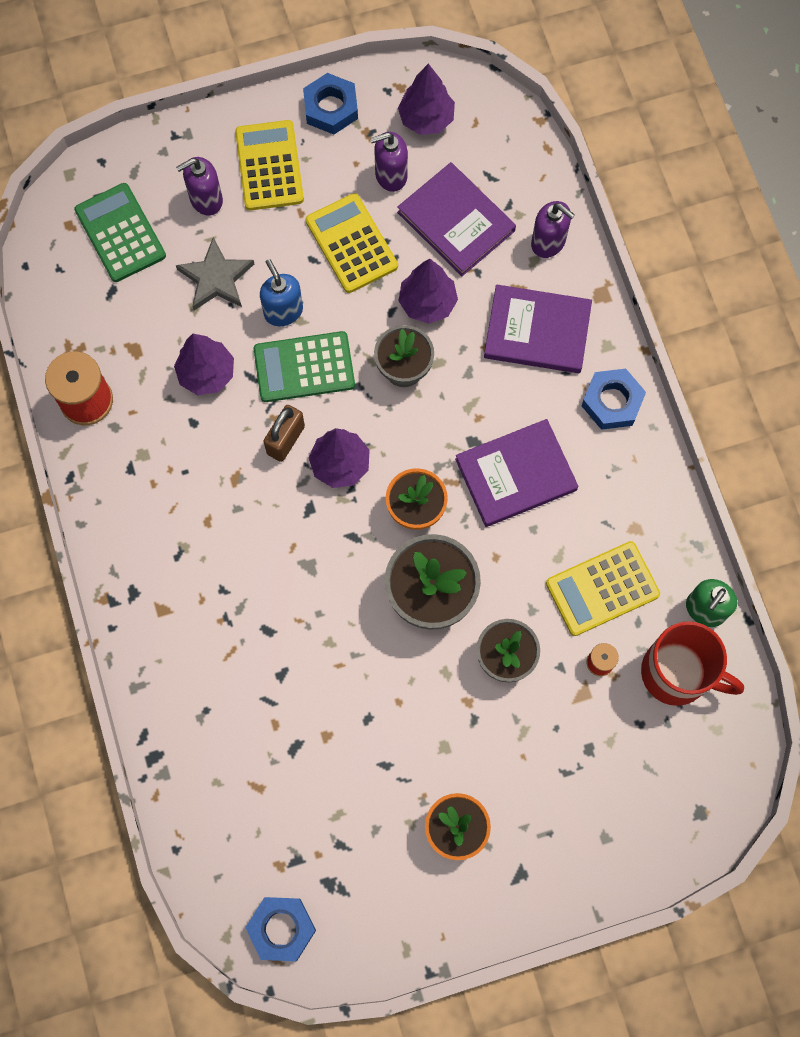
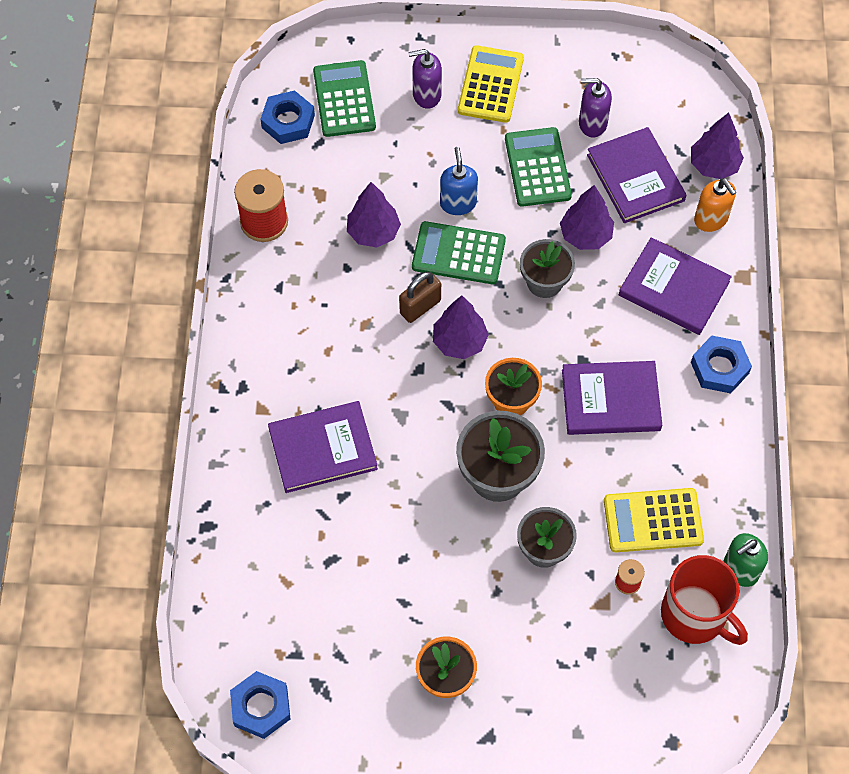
camera: 20 degrees right, 10 degrees down
(216, 278) = (411, 159): grey star -> none
(242, 630) = (322, 449): none -> purple book
(331, 108) = (561, 55): blue nut -> blue nut (288, 121)
(351, 244) = (537, 167): yellow calculator -> green calculator
(426, 119) = (640, 88): purple tree -> purple tree (713, 165)
(548, 242) = (711, 219): purple soap dispenser -> orange soap dispenser

